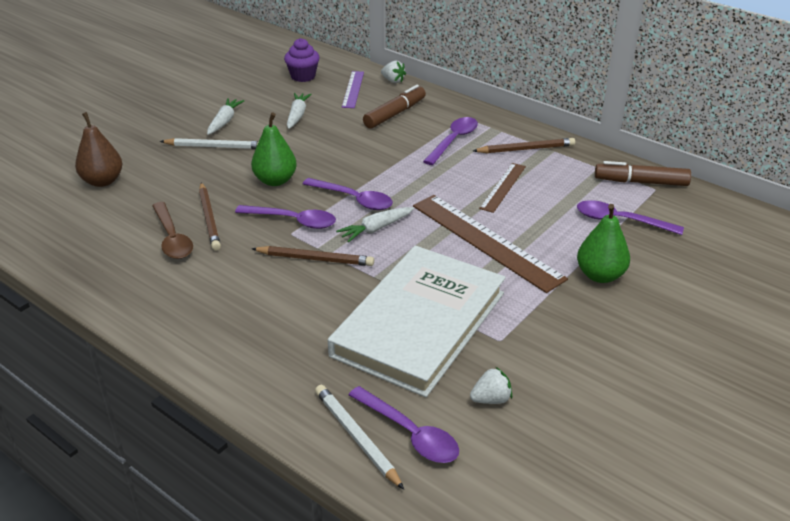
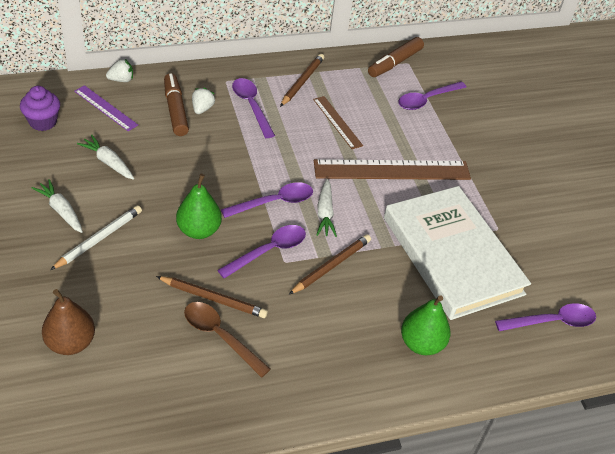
camera: 60 degrees left, 10 degrees up
(172, 238) = (220, 336): brown spoon -> brown spoon turned 150 degrees counterclockwise
(357, 437) = (538, 349): white pencil -> none
(491, 399) = (548, 267): white strawberry -> white strawberry (202, 109)
(600, 275) = (473, 146): green pear -> green pear (421, 343)

